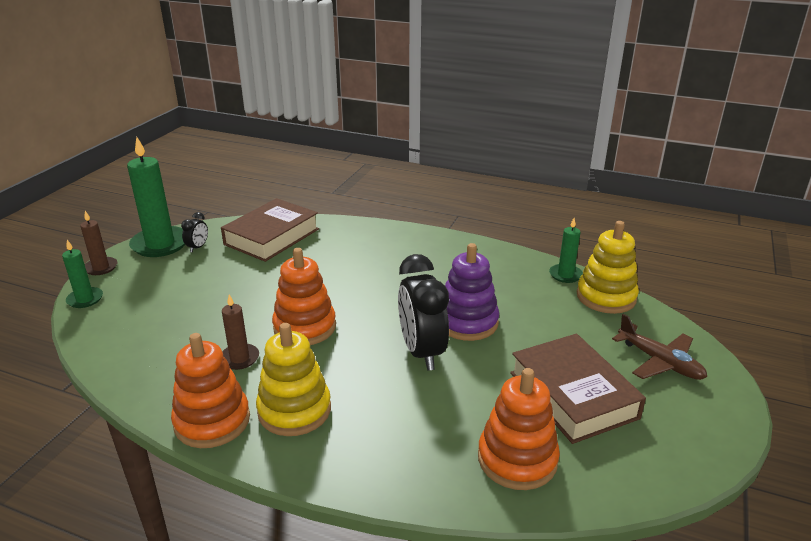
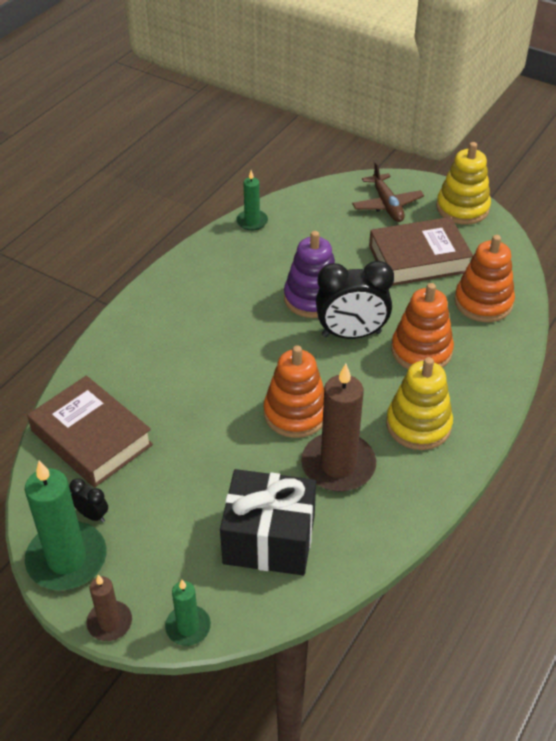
camera: 80 degrees left, 15 degrees up
(159, 327) = (269, 539): none -> black gift
(212, 421) = (427, 483): orange stacking toy -> orange stacking toy (421, 351)
(239, 358) = (338, 465): brown candle -> brown candle, size x1.87
(606, 297) = (294, 207): yellow stacking toy -> yellow stacking toy (462, 208)
(660, 362) = (387, 205): brown plane -> brown plane turned 105 degrees clockwise

